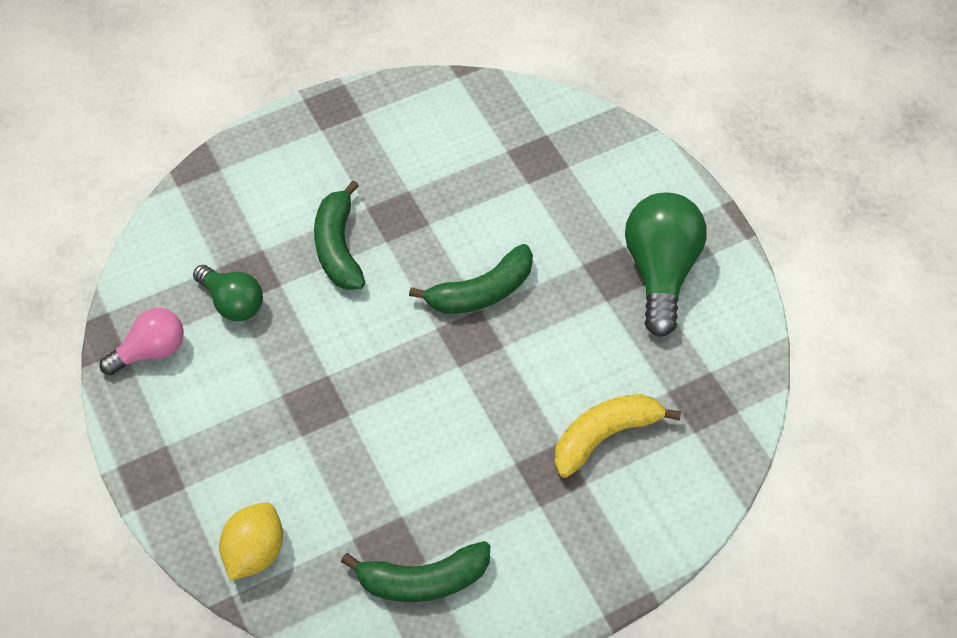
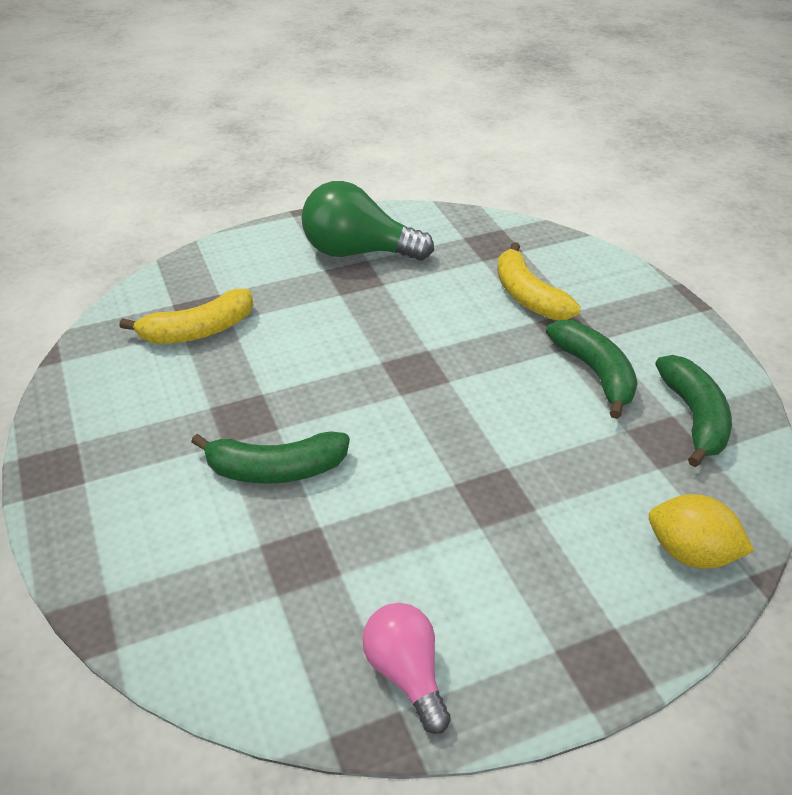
camera: 85 degrees left, 15 degrees down
(233, 302) = (339, 576): green light bulb -> none
(481, 292) = (361, 359): green banana -> green banana (595, 373)
(509, 162) = (198, 331): none -> yellow banana

